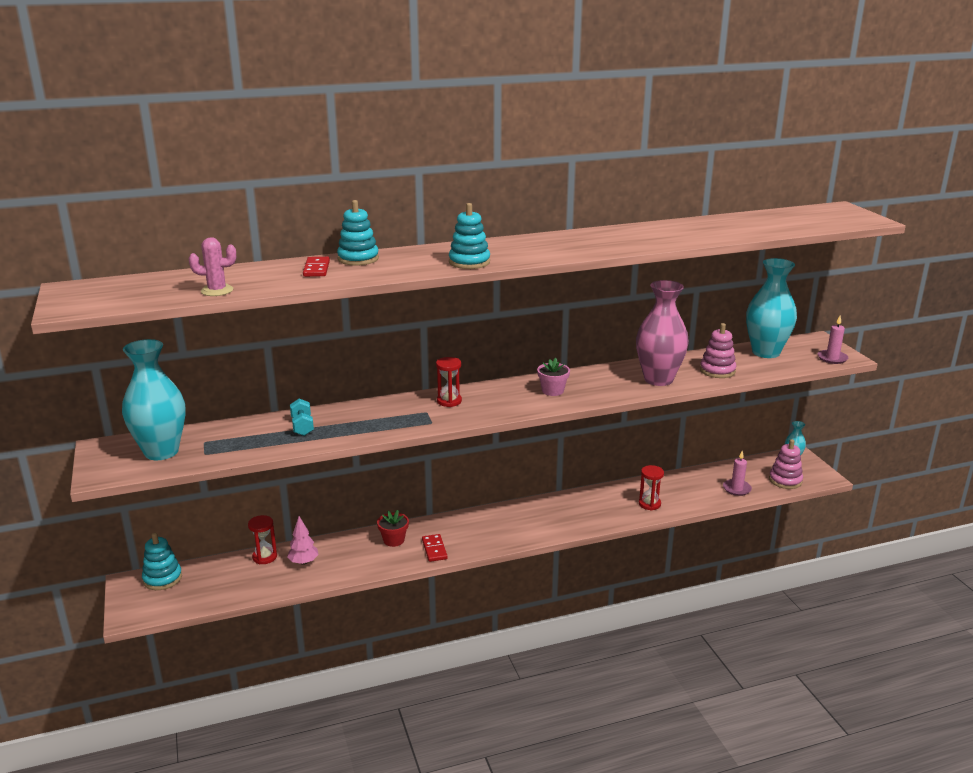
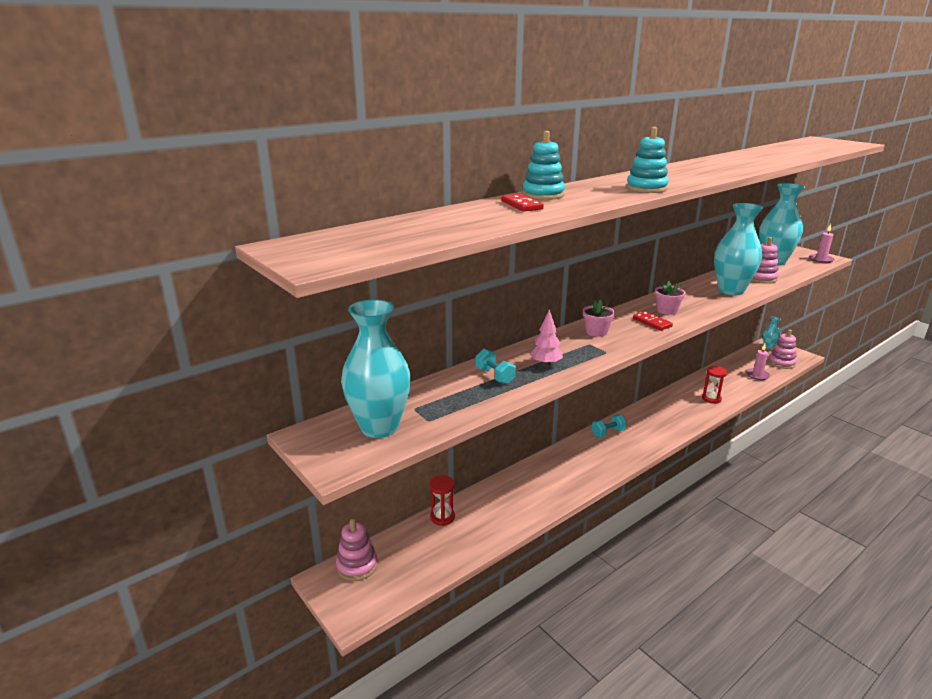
camera: 20 degrees left, 0 degrees up
(162, 578) = (357, 565): turquoise stacking toy -> pink stacking toy
(217, 290) = (459, 230): pink cactus -> none
(303, 562) = (484, 513): pink tree -> pink tree (545, 364)
(394, 540) = (545, 473): red flower pot -> none
(434, 549) = (587, 473): red domino -> red domino (652, 322)
(449, 401) = (596, 332): red hourglass -> pink flower pot
(495, 515) = (608, 433): none -> turquoise dumbbell
(658, 379) = (731, 290): pink vase -> turquoise vase

